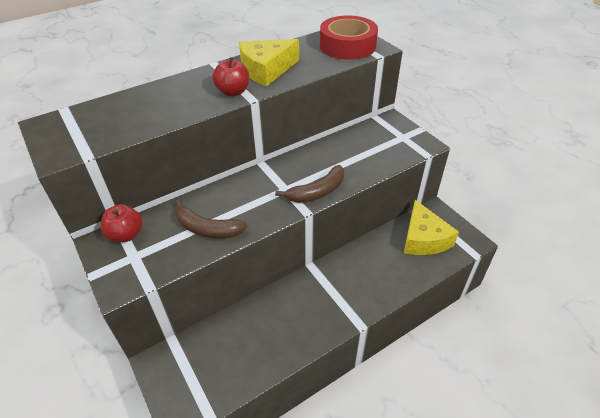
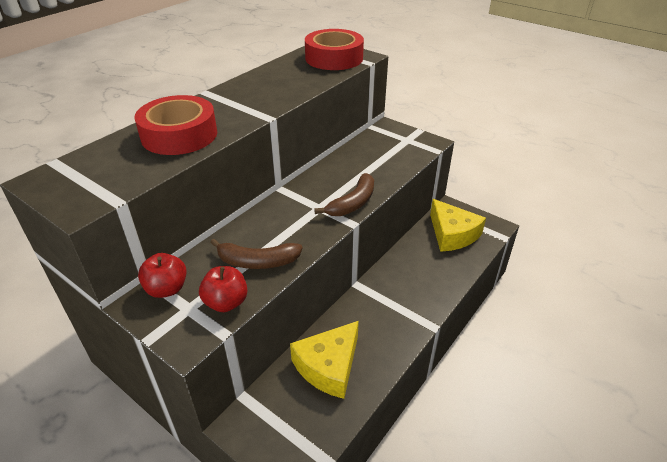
camera: 20 degrees left, 5 degrees down
(169, 102) = (179, 135): none -> red tape
(233, 92) = (244, 114): red apple -> red apple (226, 302)
(266, 70) = (266, 89): yellow cheese -> yellow cheese (328, 366)

